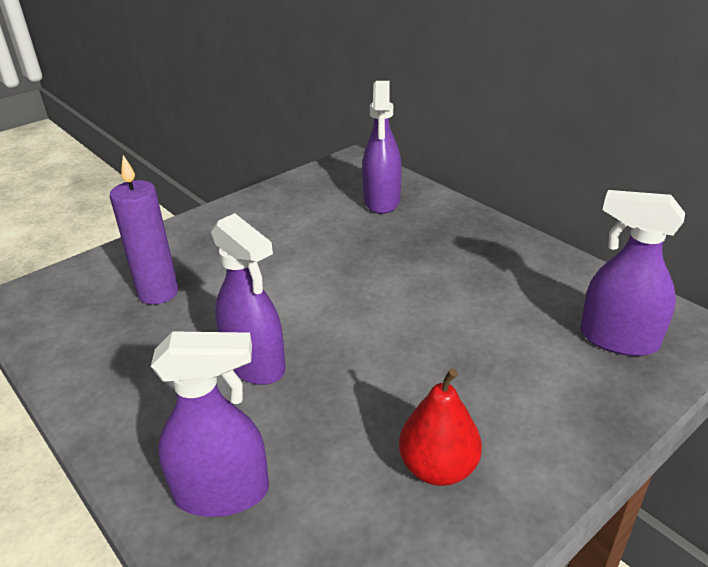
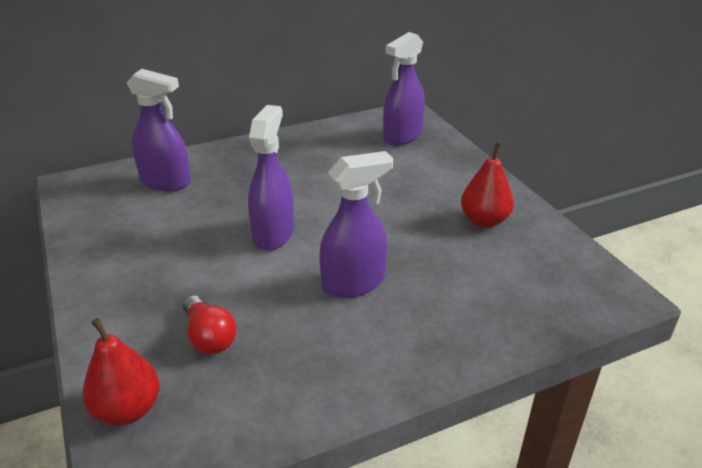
camera: 75 degrees left, 0 degrees up
(75, 279) = (128, 409): none -> red pear
(158, 293) = (209, 337): purple candle -> red light bulb
(223, 492) = (483, 313): purple spray bottle -> purple spray bottle (273, 234)

